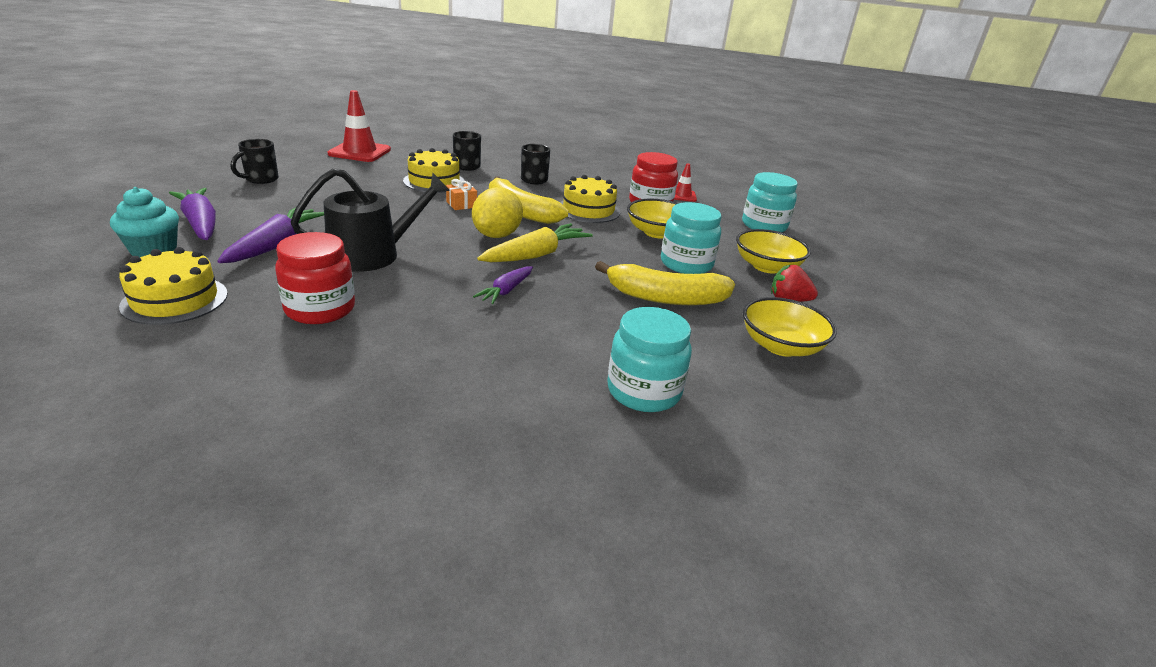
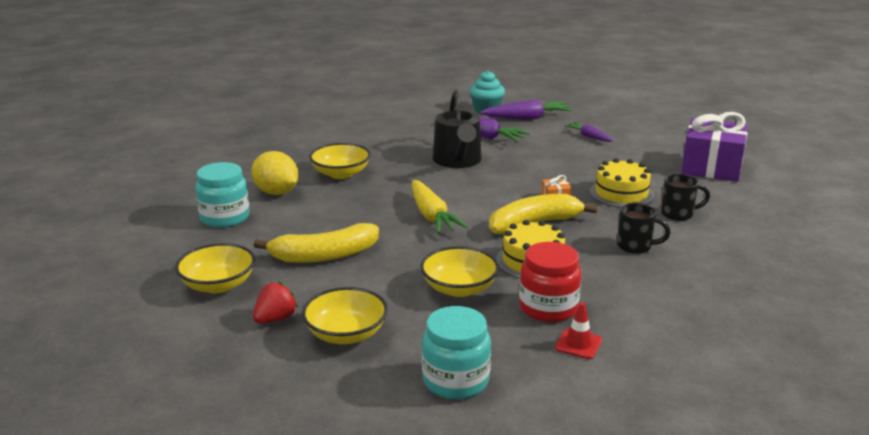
camera: 115 degrees right, 5 degrees down
(175, 300) = (419, 116): yellow cake -> none
(261, 179) = (619, 132): black mug -> none
(320, 309) = (387, 145): red jar -> none
(360, 152) = (711, 167): red traffic cone -> purple gift
(446, 328) = (341, 173): none -> yellow bowl
(497, 235) = (478, 206): yellow lemon -> yellow lemon (276, 192)
(506, 291) = (376, 196): purple carrot -> purple carrot (588, 136)
(666, 298) = (324, 255): yellow banana -> yellow banana turned 135 degrees counterclockwise
(686, 264) = (378, 284): turquoise jar -> none

